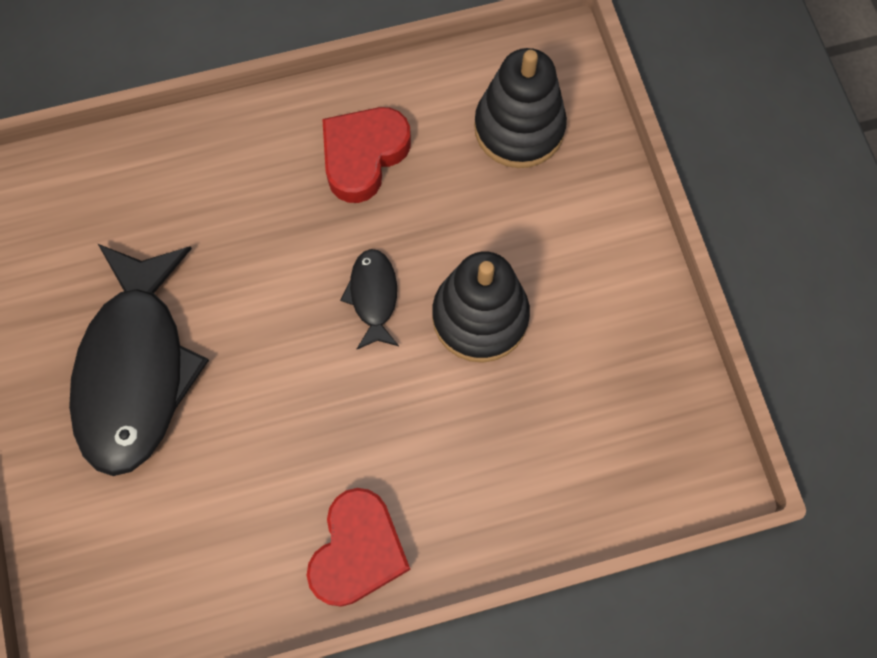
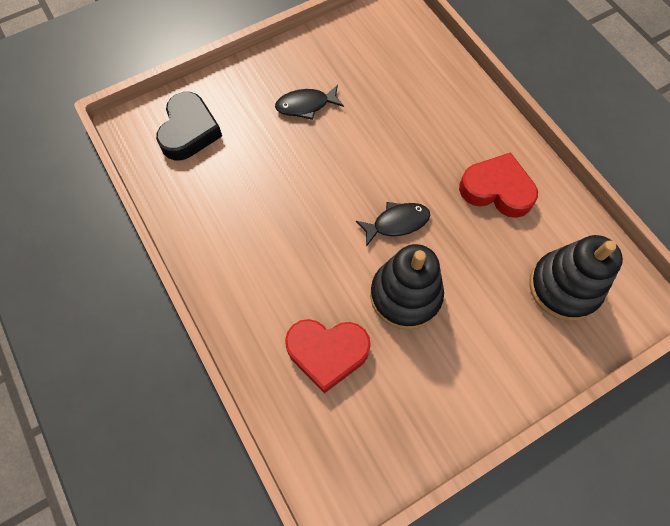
camera: 75 degrees right, 5 degrees down
(119, 560) = (189, 131): none -> black heart
(136, 369) = (306, 105): black fish -> black fish, size x0.45
(358, 551) = (222, 259): red heart -> red heart (327, 353)

